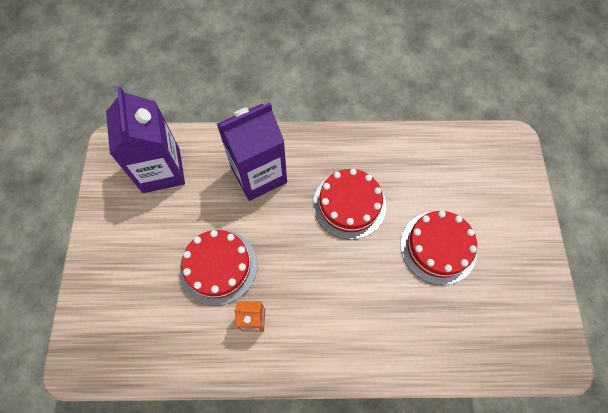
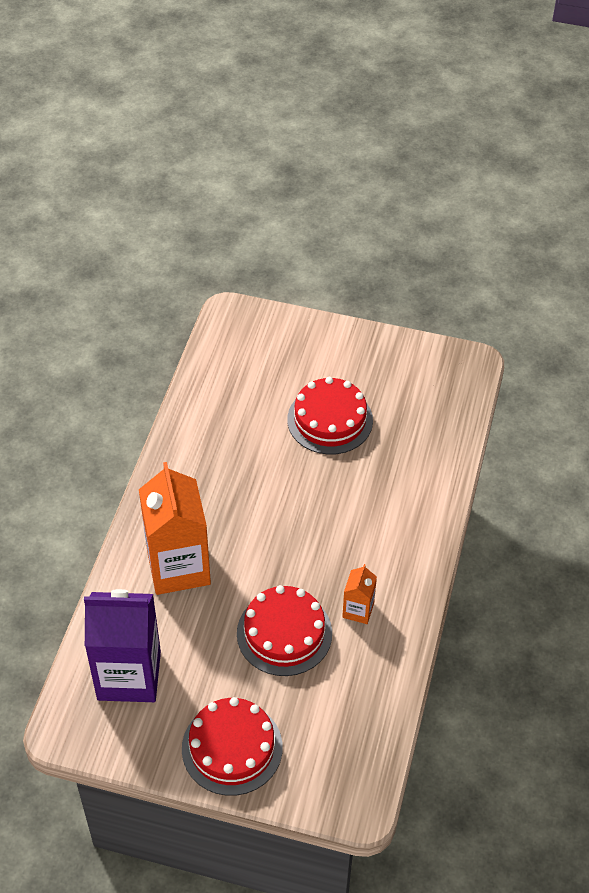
camera: 75 degrees left, 15 degrees down
(259, 175) = (178, 567): purple carton -> orange carton
(349, 204) = (252, 485): red cake -> red cake (232, 748)

